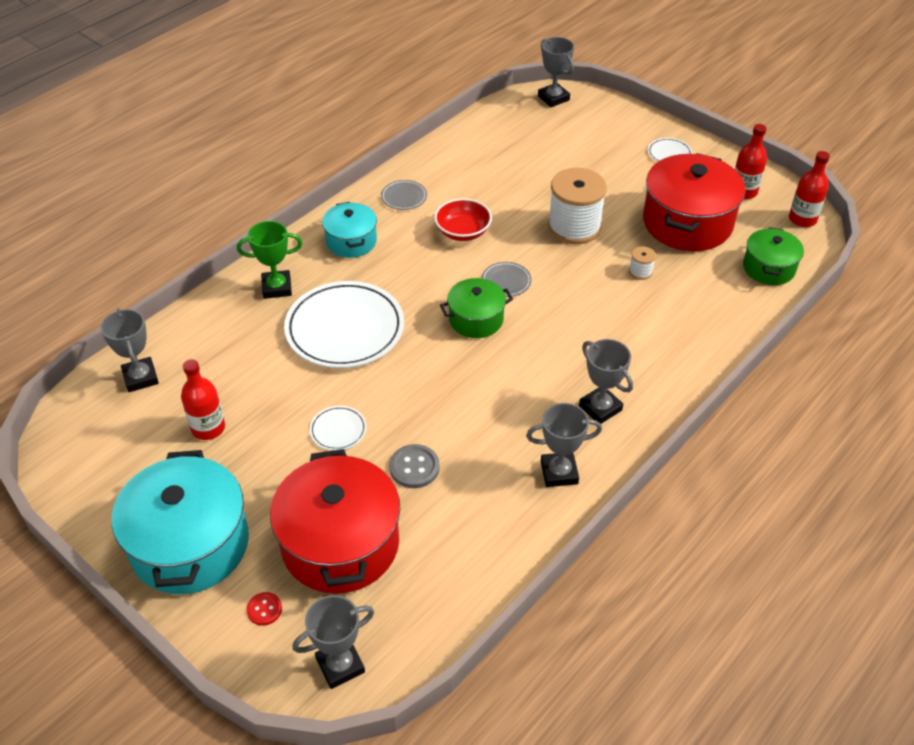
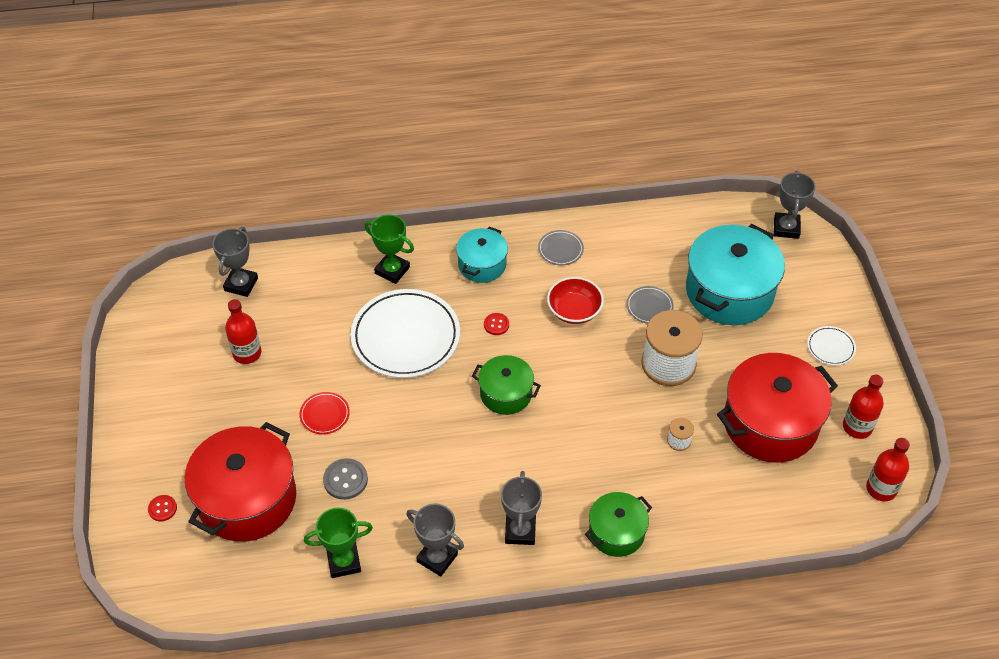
camera: 40 degrees right, 5 degrees up
(190, 544) = (162, 430): turquoise pot -> turquoise pot (729, 291)
(338, 430) = (324, 414): white plate -> red plate
(340, 665) = (169, 581): grey trophy -> none
(412, 276) = (496, 325): none -> red button
(485, 531) = (344, 562): none -> green trophy
(506, 281) = (562, 377): grey plate -> grey plate (649, 306)
(768, 268) = (794, 512): green pot -> green pot (616, 532)

